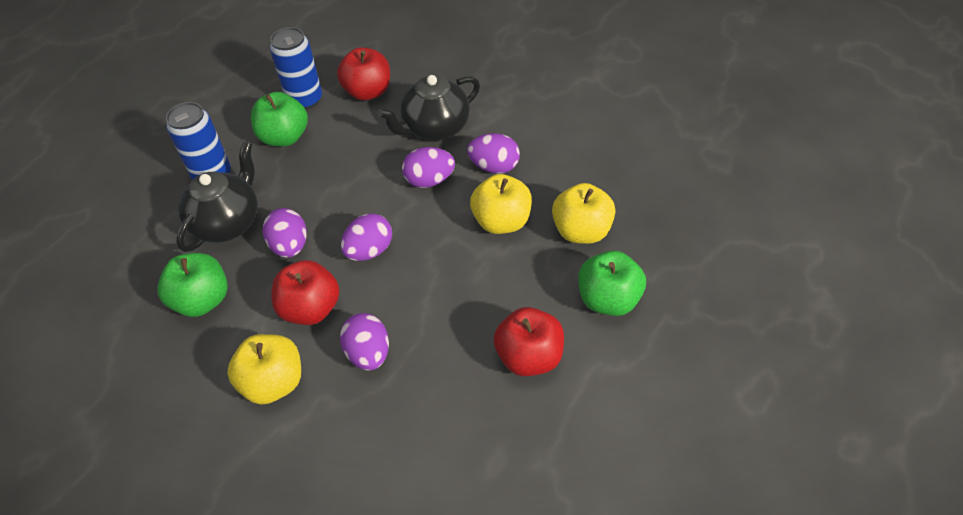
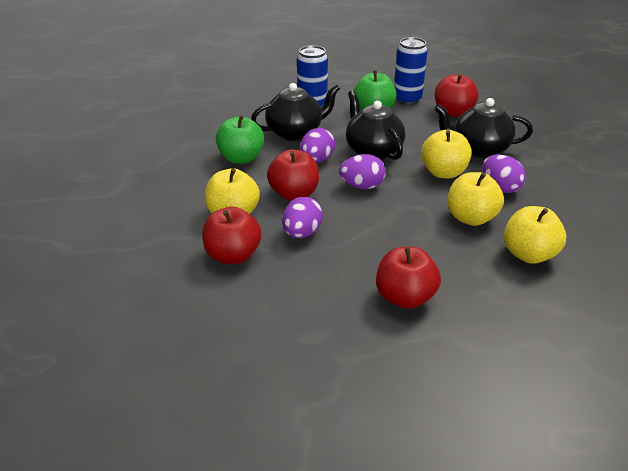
camera: 40 degrees right, 15 degrees down
(328, 434) = (233, 255): none -> red apple
(337, 196) = (373, 151): none -> black teapot
(429, 180) = (443, 172): purple egg -> yellow apple
(608, 299) = (505, 303): green apple -> none

